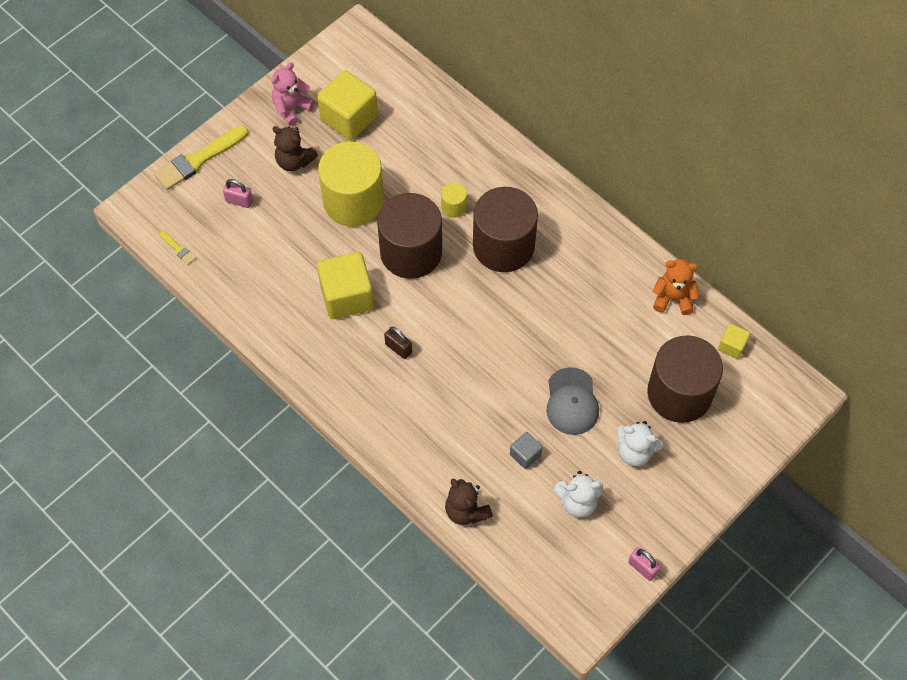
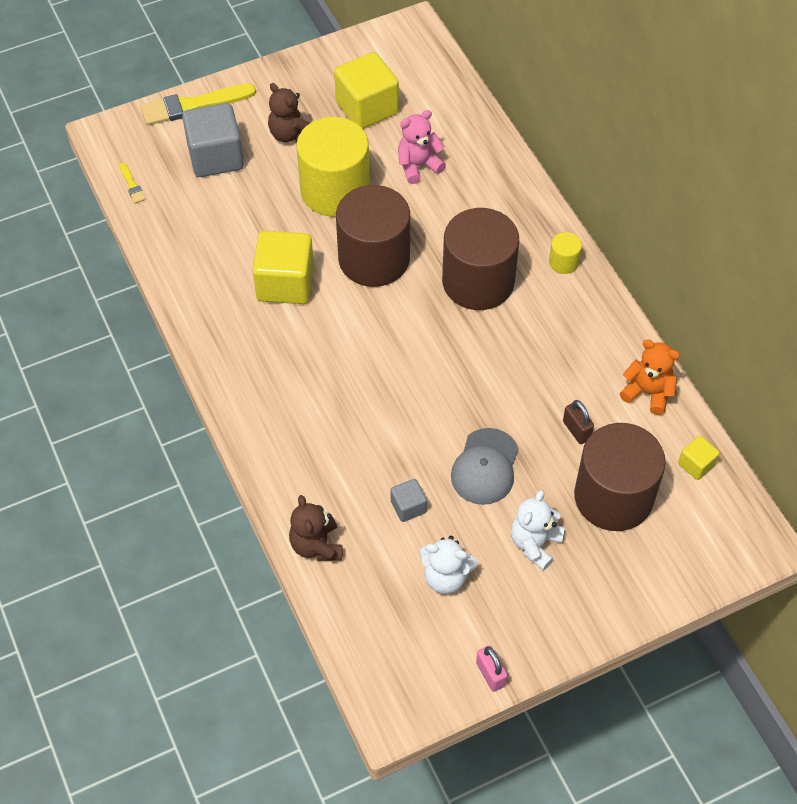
camera: 20 degrees right, 5 degrees down
(239, 201) = (216, 157): pink padlock -> grey cube
(291, 108) = (311, 82): pink teddy bear -> pink teddy bear (418, 166)
(398, 348) = (317, 352): brown padlock -> brown padlock (576, 430)
(454, 207) = (440, 226): yellow cylinder -> yellow cylinder (563, 262)
(635, 452) = (535, 544): white teddy bear -> white teddy bear turned 75 degrees clockwise

